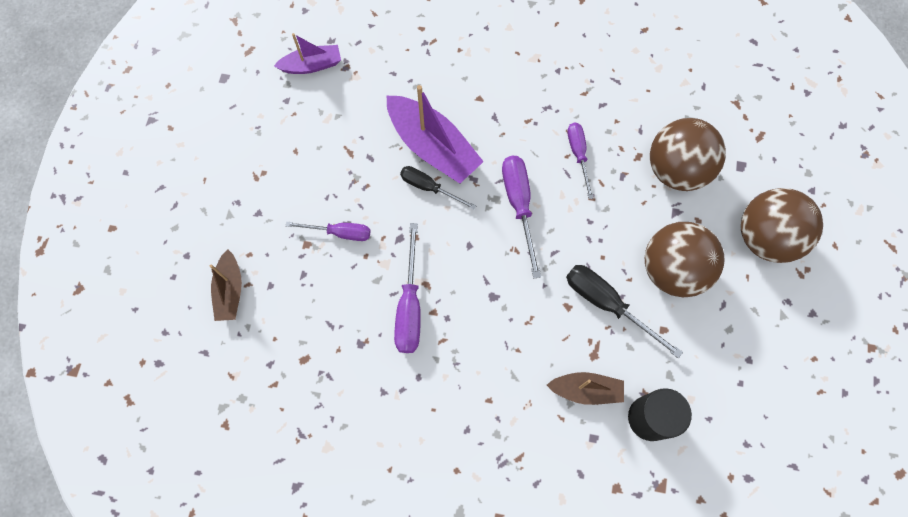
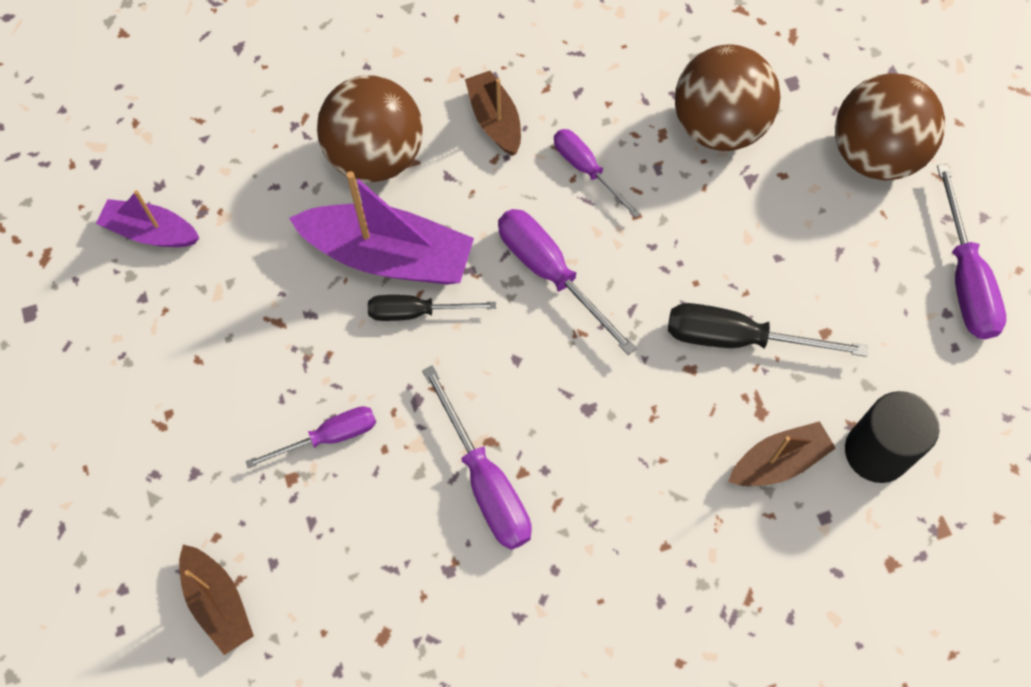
camera: 30 degrees left, 5 degrees down
(312, 65) = (151, 232): purple boat -> purple boat turned 120 degrees counterclockwise
(542, 97) = (495, 120): none -> brown boat
(672, 270) = (790, 253): brown ball -> brown ball (375, 157)
(774, 344) = (964, 278): none -> purple screwdriver

